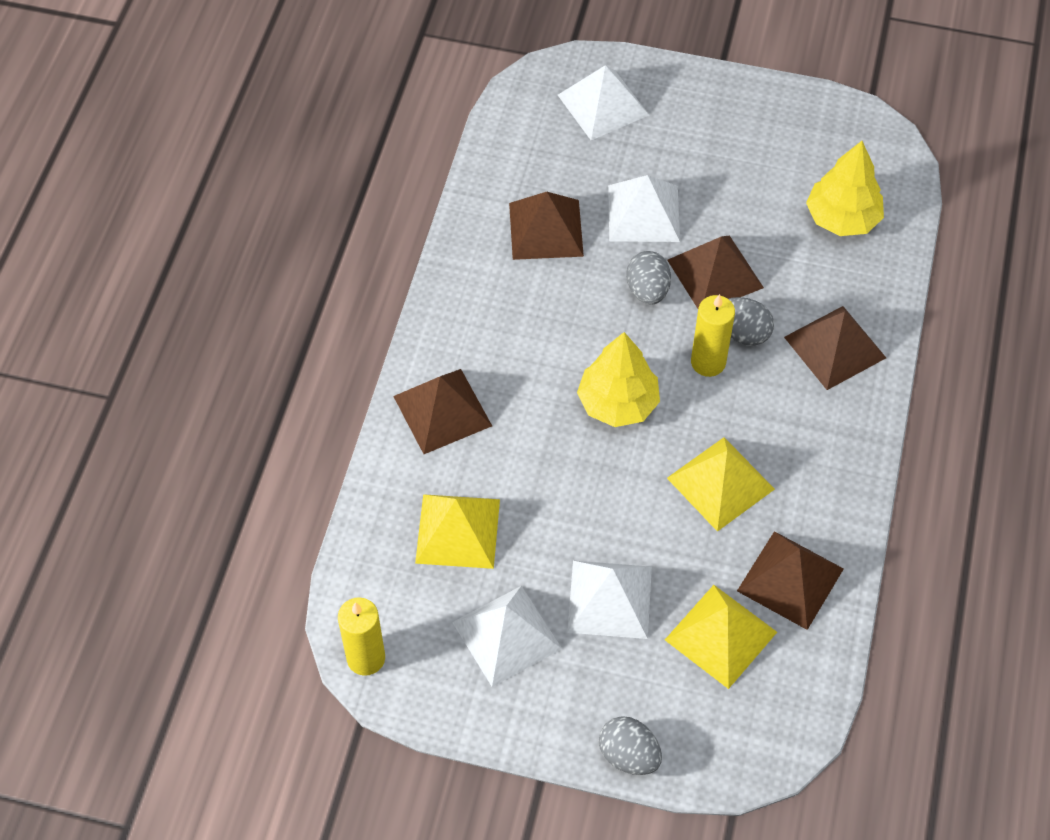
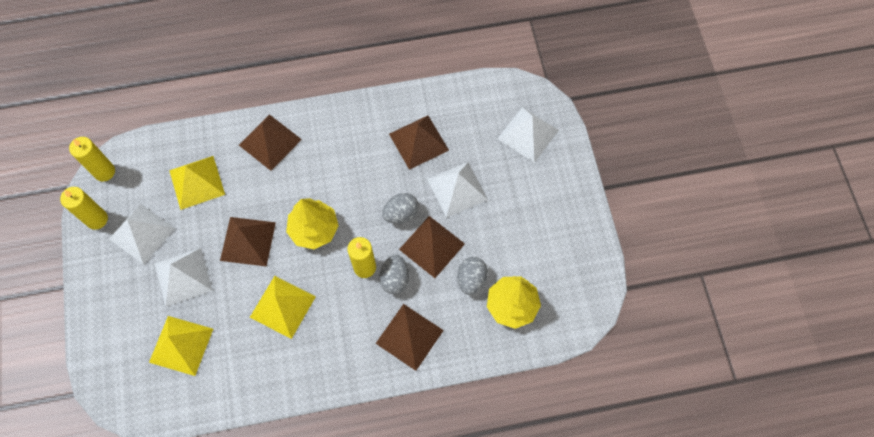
camera: 65 degrees right, 10 degrees up
(447, 694) = (97, 219): none -> yellow candle
(629, 755) = (90, 325): grey egg -> grey egg (471, 279)
(790, 579) = (232, 370): brown pyramid -> brown pyramid (248, 241)

